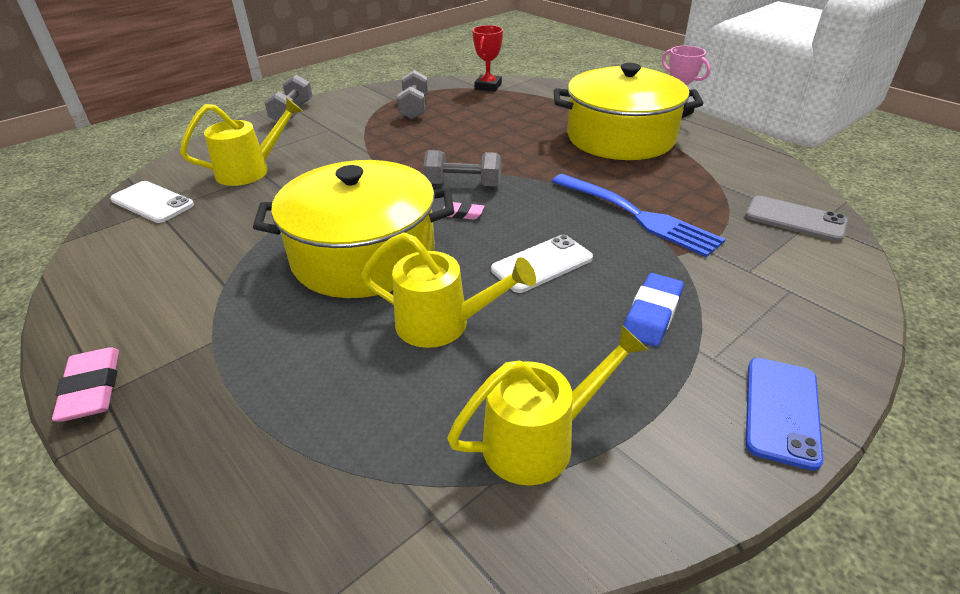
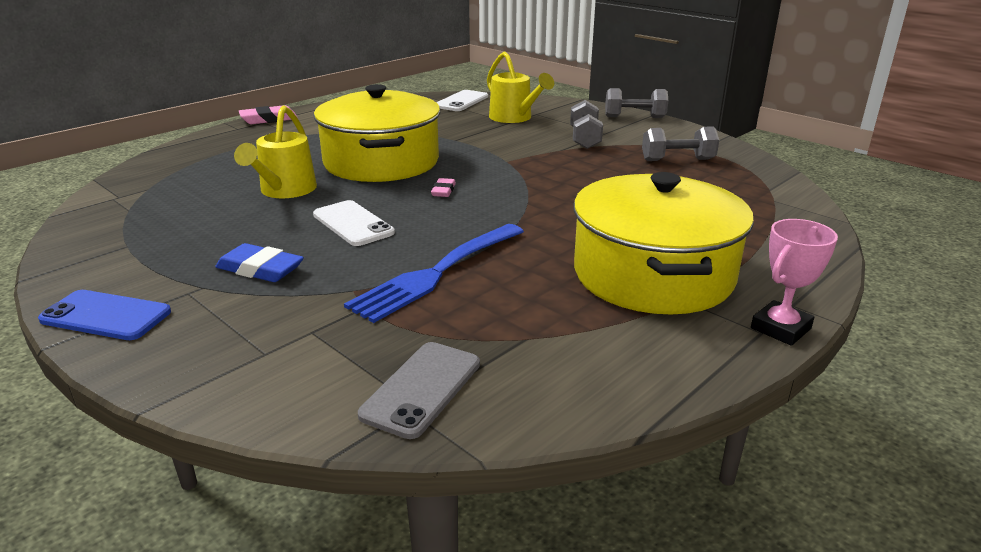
camera: 85 degrees right, 10 degrees down
(463, 184) = (500, 189): grey dumbbell -> grey dumbbell (584, 139)
(488, 86) = (777, 192): red trophy -> none
(540, 439) = (151, 223): yellow watering can -> none

